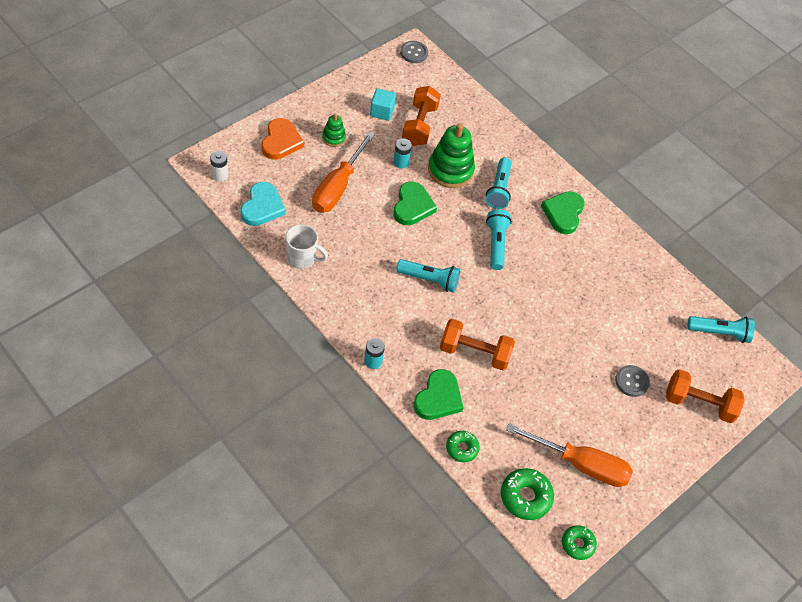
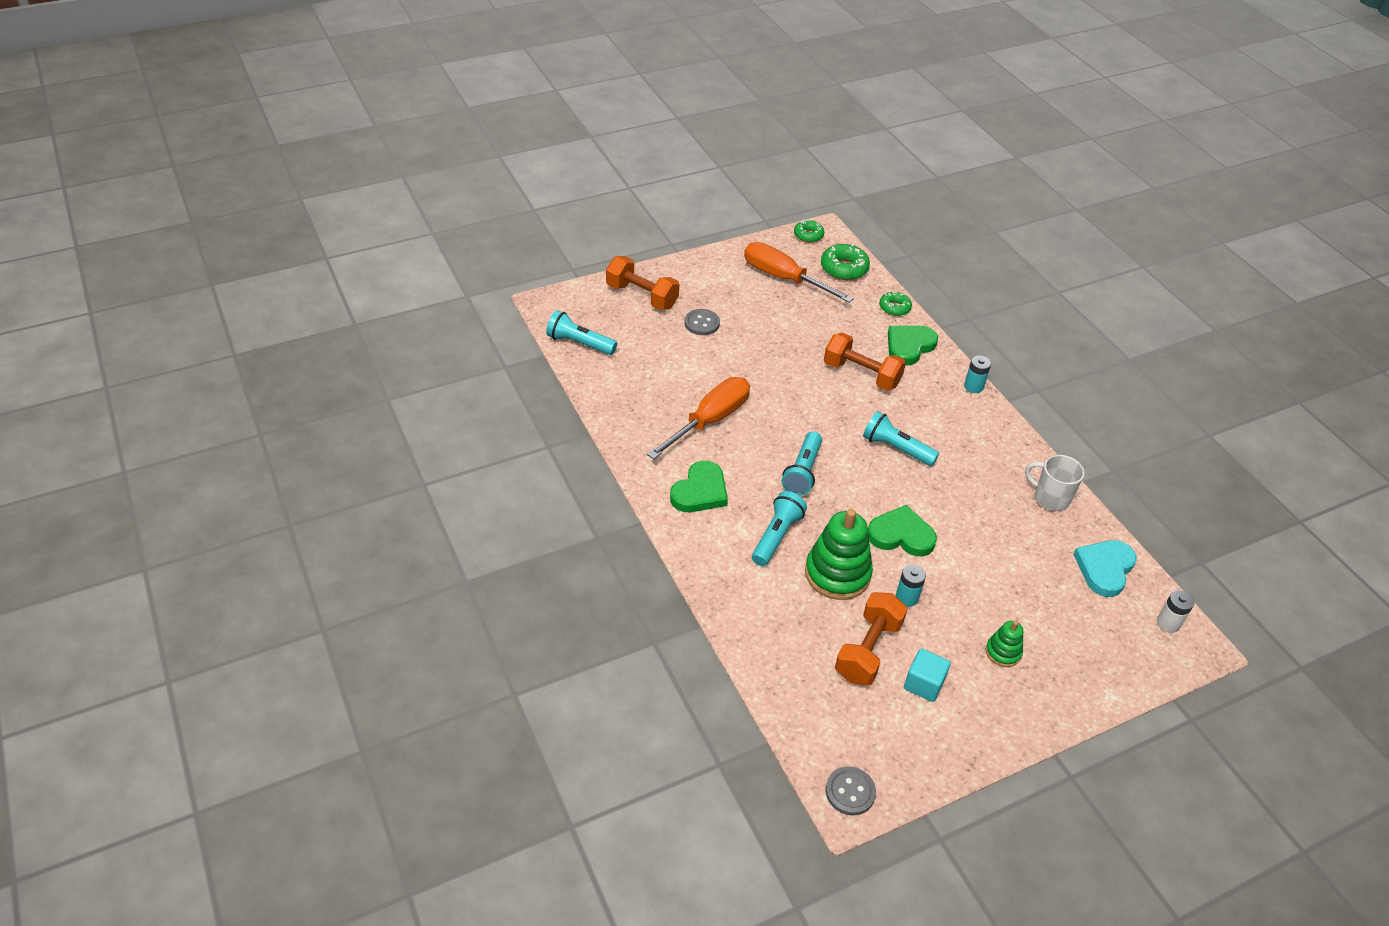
camera: 160 degrees left, 10 degrees down
(281, 141) = (1083, 660): orange heart -> none
(337, 187) = (1001, 577): orange screwdriver -> orange screwdriver (710, 420)
(412, 206) = (901, 535): green heart -> green heart turned 75 degrees clockwise

